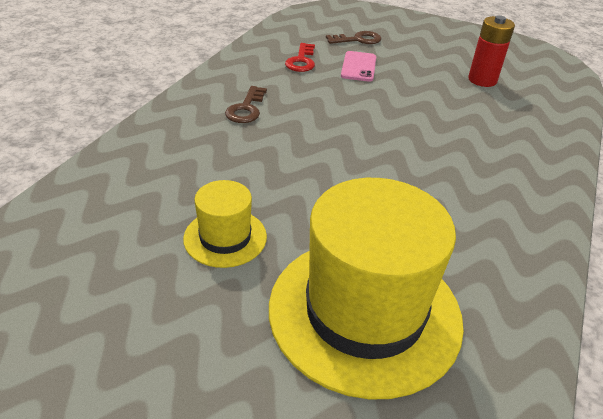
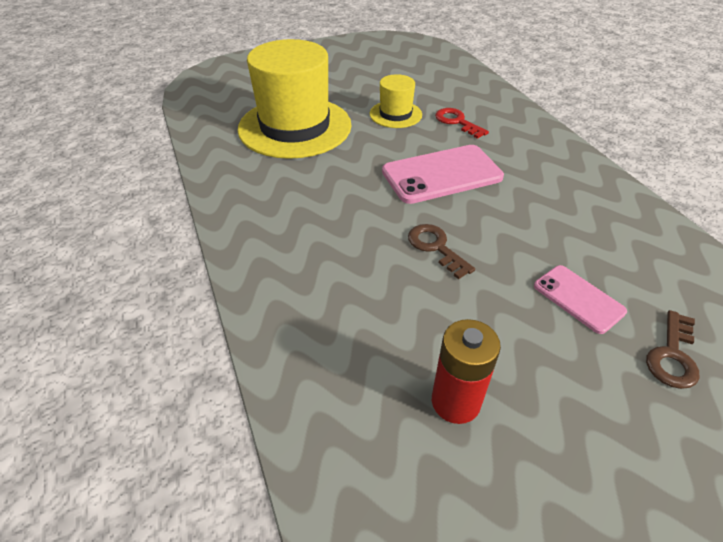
camera: 135 degrees right, 5 degrees up
(246, 109) = (537, 178): brown key -> brown key (436, 247)
(301, 61) = (623, 260): red key -> red key (457, 122)
(306, 154) = (442, 174): none -> pink phone

